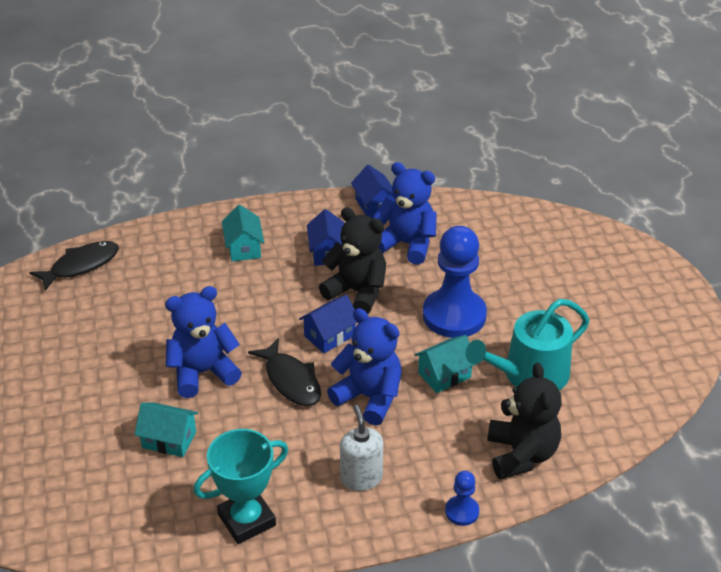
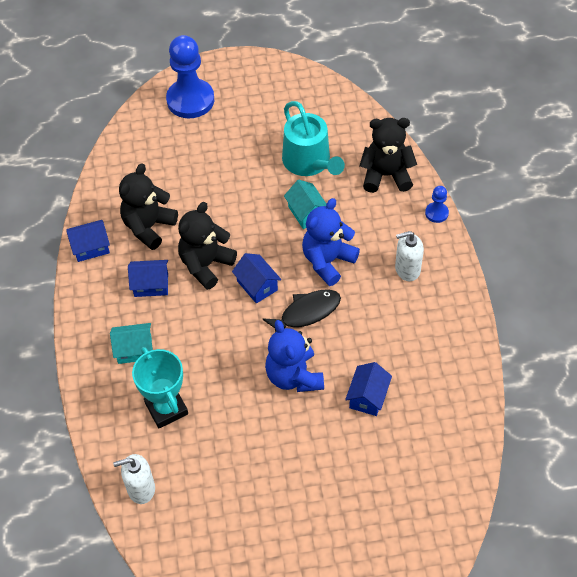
camera: 85 degrees left, 15 degrees up
(81, 266) = (141, 489): black fish -> white soap dispenser
(169, 440) = (368, 397): turquoise house -> blue house
(246, 520) = (446, 341): turquoise trophy -> turquoise trophy (166, 408)
(407, 244) = (148, 227): blue teddy bear -> black teddy bear
(454, 315) = (241, 201): blue pawn -> blue pawn (190, 100)

